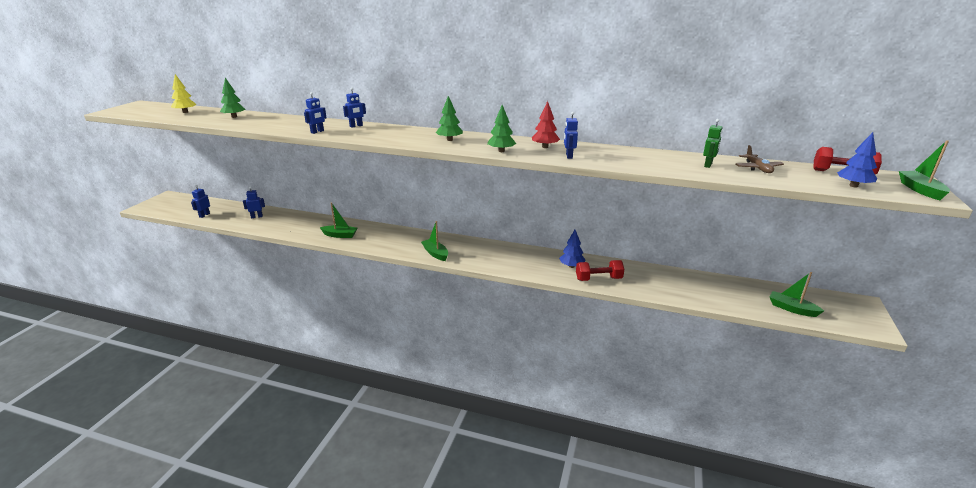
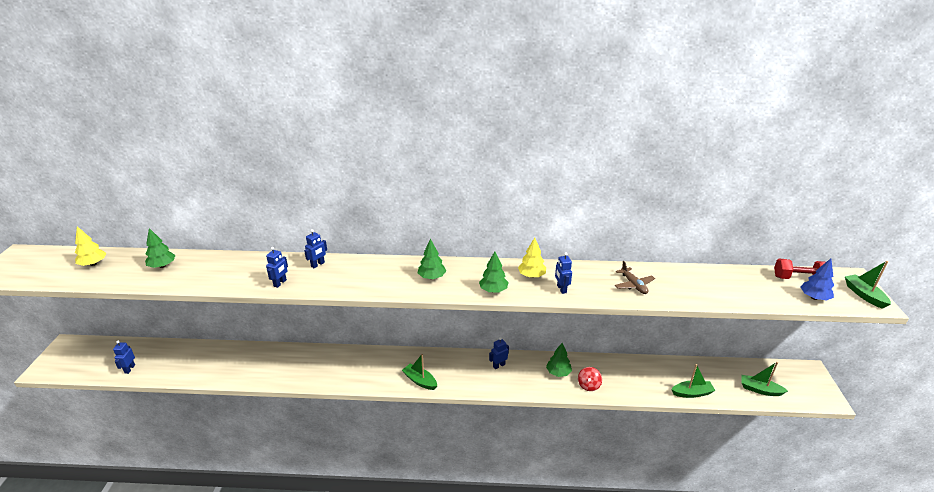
camera: 15 degrees left, 5 degrees up
(257, 217) = (196, 360): blue robot -> blue robot (499, 365)
(340, 235) = (306, 372): green boat -> green boat (692, 393)
(545, 147) = (531, 275): red tree -> yellow tree
(571, 266) = (558, 372): blue tree -> green tree
(598, 279) = (588, 385): red dumbbell -> red spinning top
(708, 165) = (689, 284): green robot -> none
(757, 168) = (731, 282): brown plane -> brown plane (633, 285)

